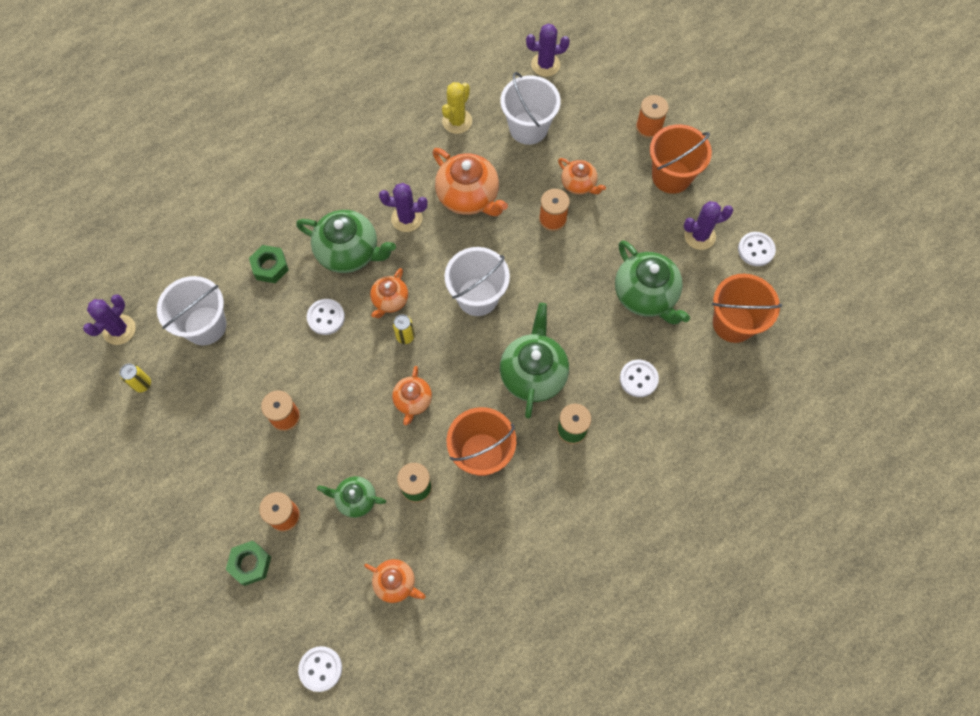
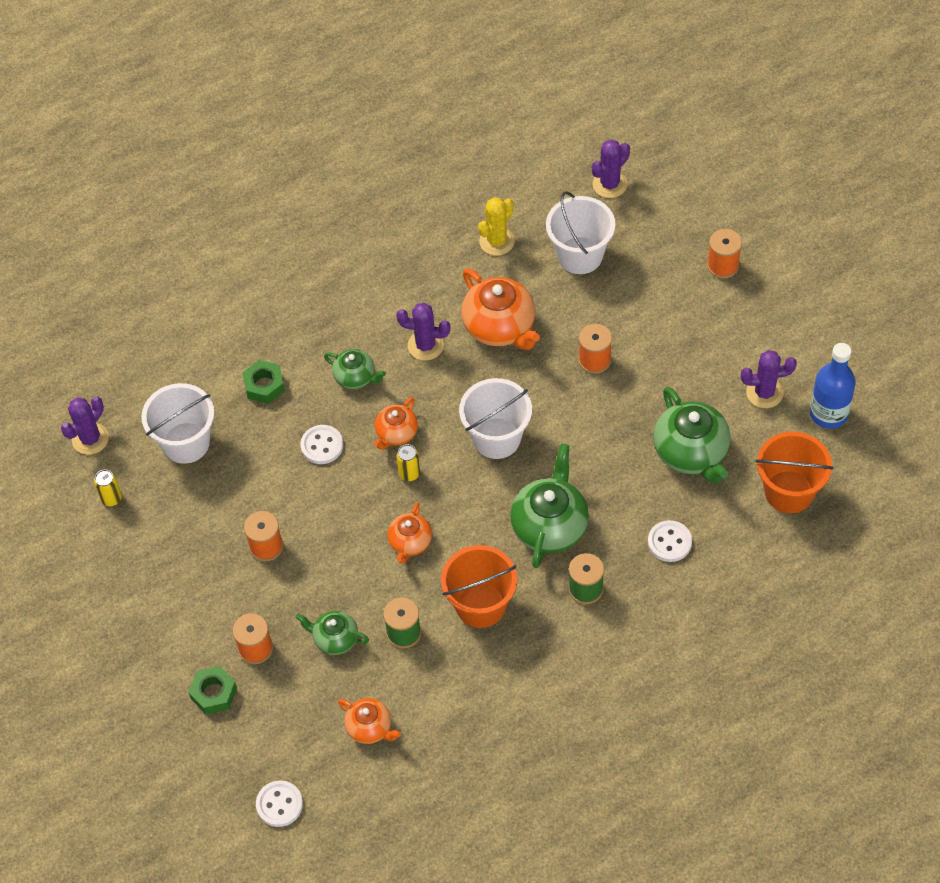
camera: 10 degrees right, 10 degrees down
(349, 252) = (355, 377): green teapot -> green teapot, size x0.57
(545, 65) = (610, 184): purple cactus -> purple cactus turned 45 degrees counterclockwise
(579, 184) = (631, 324): orange teapot -> none
(671, 176) = (741, 323): orange bucket -> none
(756, 250) = (828, 413): white button -> blue bottle

